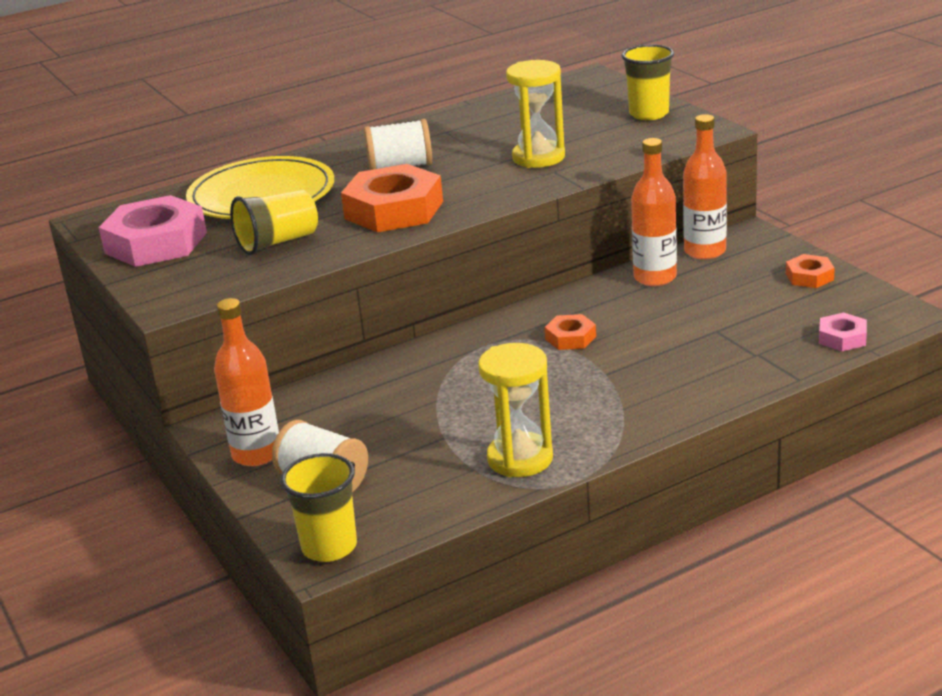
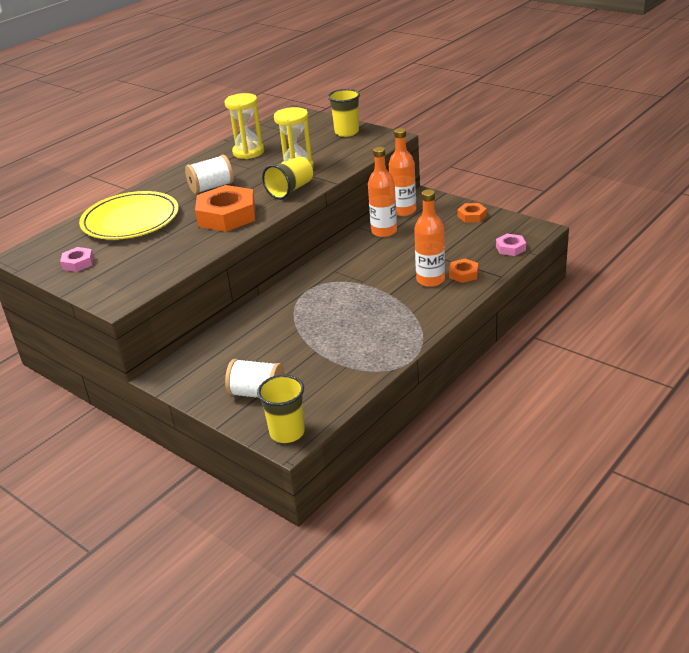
camera: 20 degrees left, 5 degrees up
(156, 243) = (78, 263): pink nut -> pink nut, size x0.48
(256, 454) = (203, 386): orange bottle -> orange bottle (430, 280)
(278, 242) = (164, 249): yellow cup -> yellow cup (290, 190)
(520, 459) = (370, 354): yellow hourglass -> yellow hourglass (248, 152)
(570, 338) = (356, 276): orange nut -> orange nut (463, 274)

